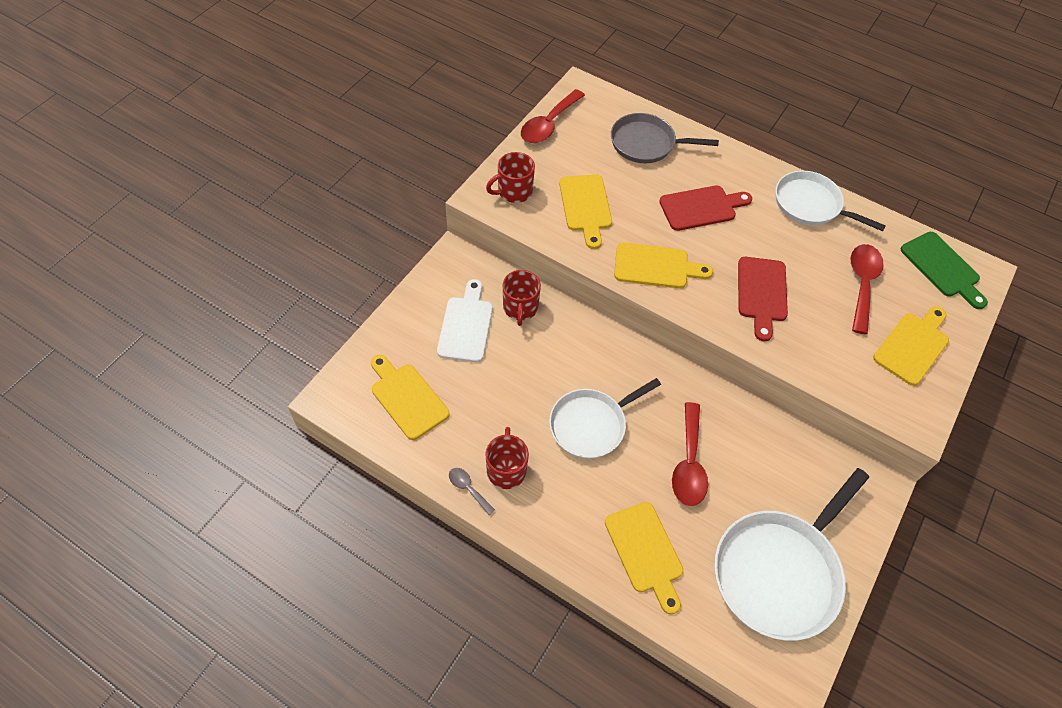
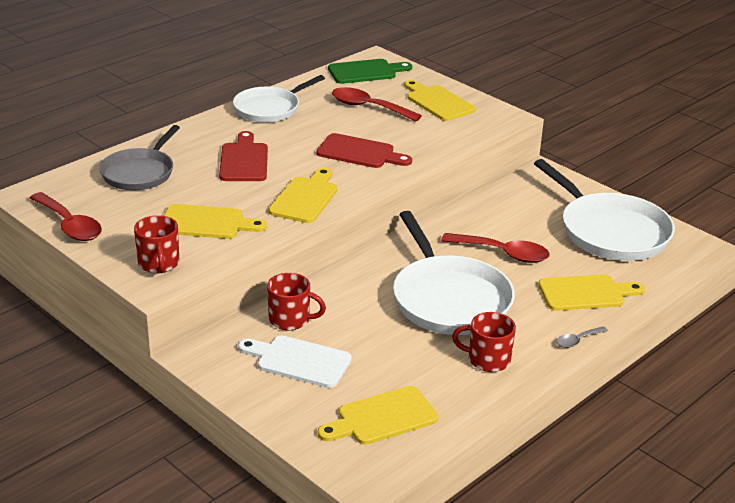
camera: 75 degrees left, 25 degrees down
(468, 489) = (504, 388): grey spoon -> grey spoon (577, 340)
(591, 425) = (449, 299): white pan -> white pan, size x1.54

